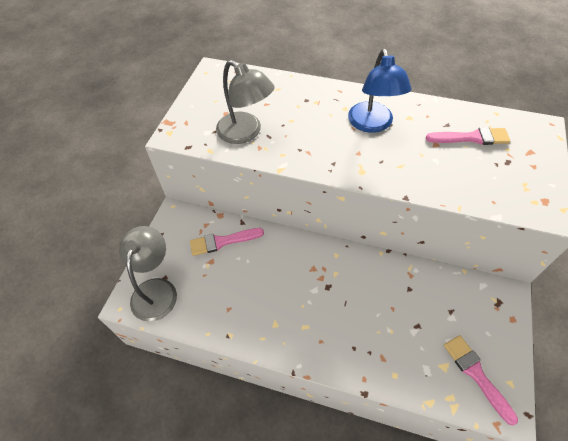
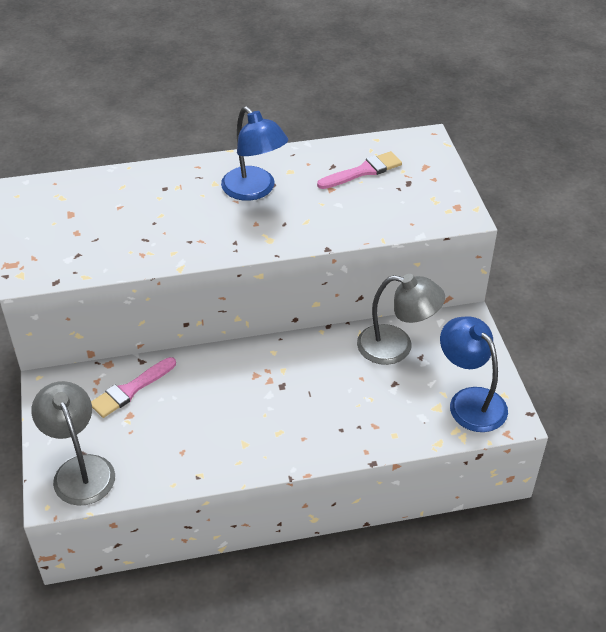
camera: 30 degrees left, 10 degrees down
(246, 133) = (116, 245): grey lamp -> grey lamp (396, 347)
(476, 374) = (470, 401): pink brush -> blue lamp

